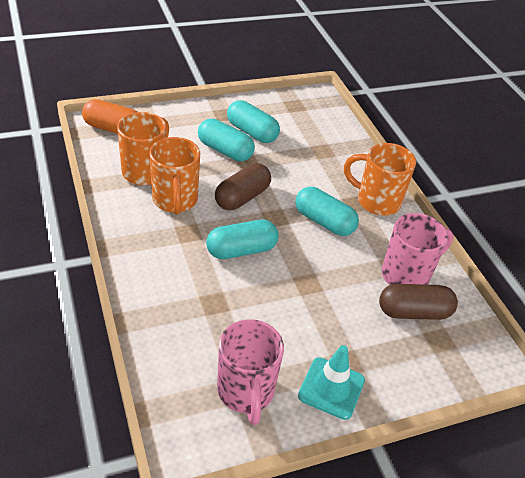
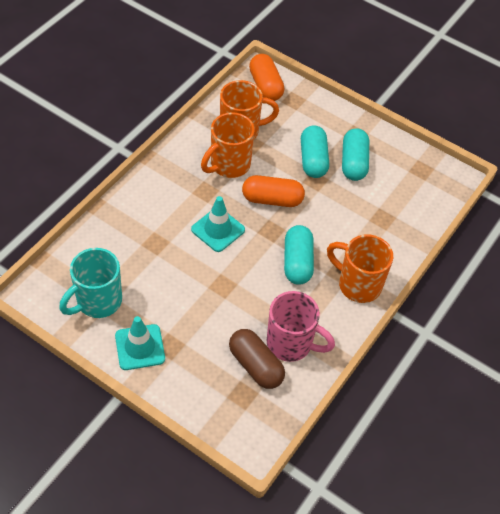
camera: 55 degrees right, 10 degrees up
(241, 250) = (218, 230): turquoise capsule -> turquoise traffic cone
(242, 197) = (272, 199): brown capsule -> orange capsule
(246, 392) = (97, 301): pink mug -> turquoise mug
(376, 201) = (358, 284): orange mug -> orange mug turned 45 degrees counterclockwise

